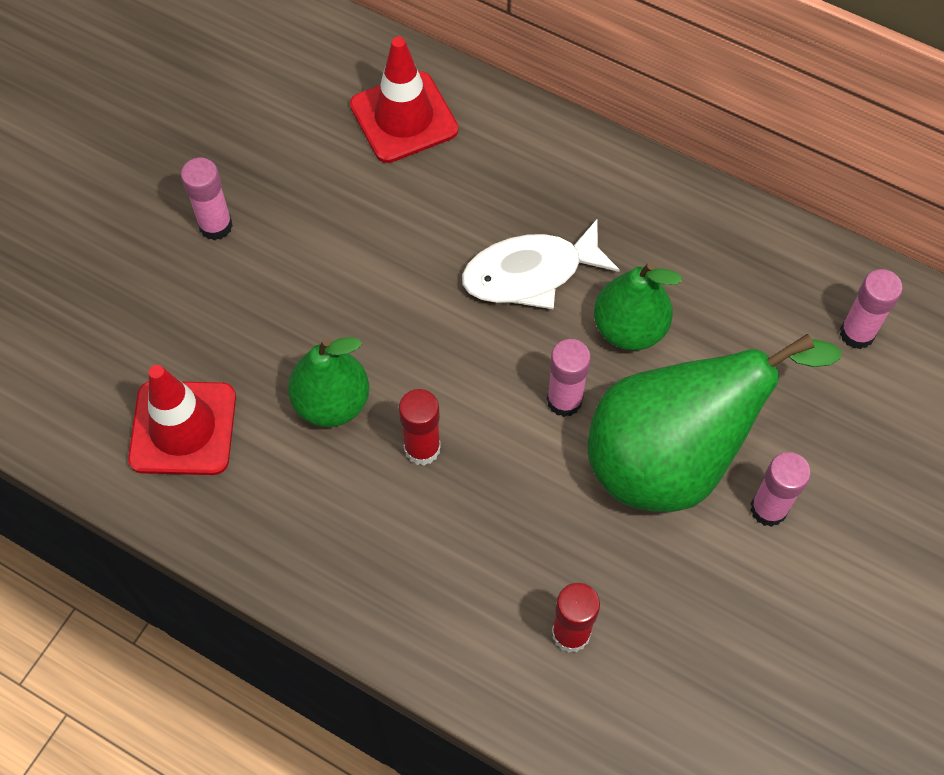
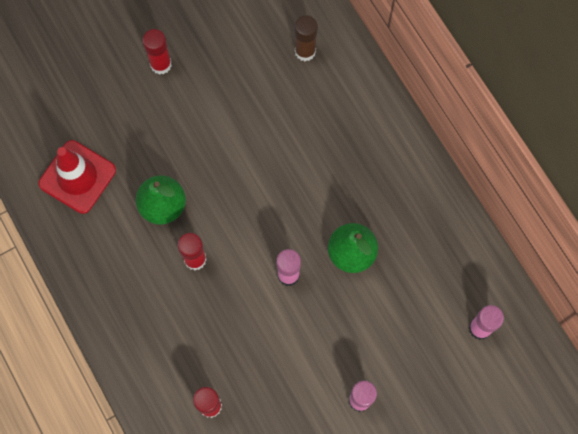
camera: 30 degrees right, 10 degrees up
(216, 226) = (161, 64): pink glue stick -> red glue stick
(404, 117) = (305, 51): red traffic cone -> brown glue stick
(530, 273) = (317, 189): white fish -> none
(672, 458) = (326, 342): green pear -> none

